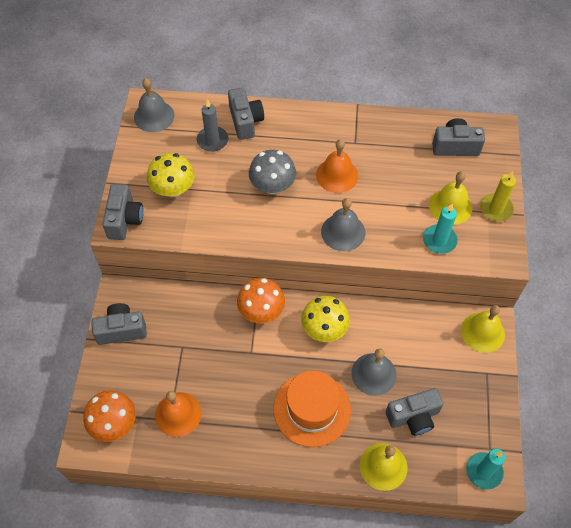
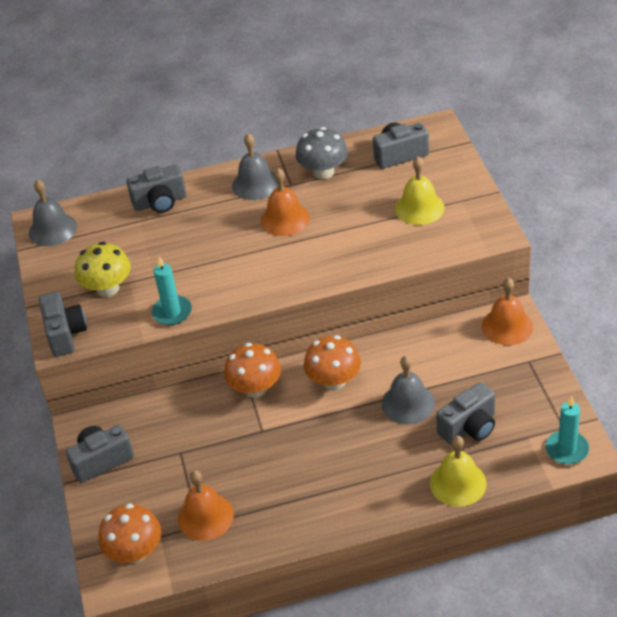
camera: 15 degrees left, 15 degrees down
(212, 140) = (131, 231): grey candle -> none
(245, 121) = (160, 202): grey camera -> grey camera turned 105 degrees clockwise
(272, 186) = (218, 250): grey mushroom -> grey mushroom (323, 172)
(312, 409) = (355, 459): orange hat -> none
(324, 329) = (334, 381): yellow mushroom -> orange mushroom
(343, 232) = (316, 266): grey bell -> grey bell (255, 184)
(439, 240) = (422, 241): turquoise candle -> turquoise candle (172, 312)
(482, 332) = (507, 326): yellow bell -> orange bell
(496, 209) = (468, 195): yellow candle -> none

